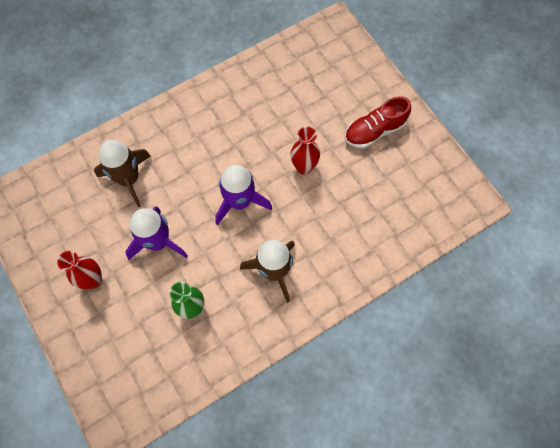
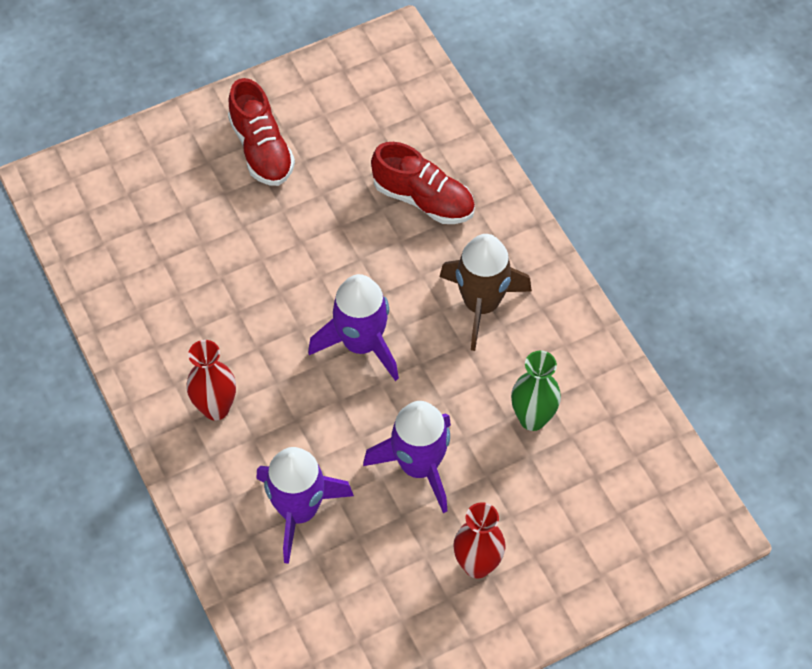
camera: 85 degrees left, 10 degrees down
(129, 179) = (299, 511): brown rocket -> purple rocket
(304, 167) = (311, 250): red vase -> red vase (216, 408)
(350, 229) = (423, 199): none -> red shoe

